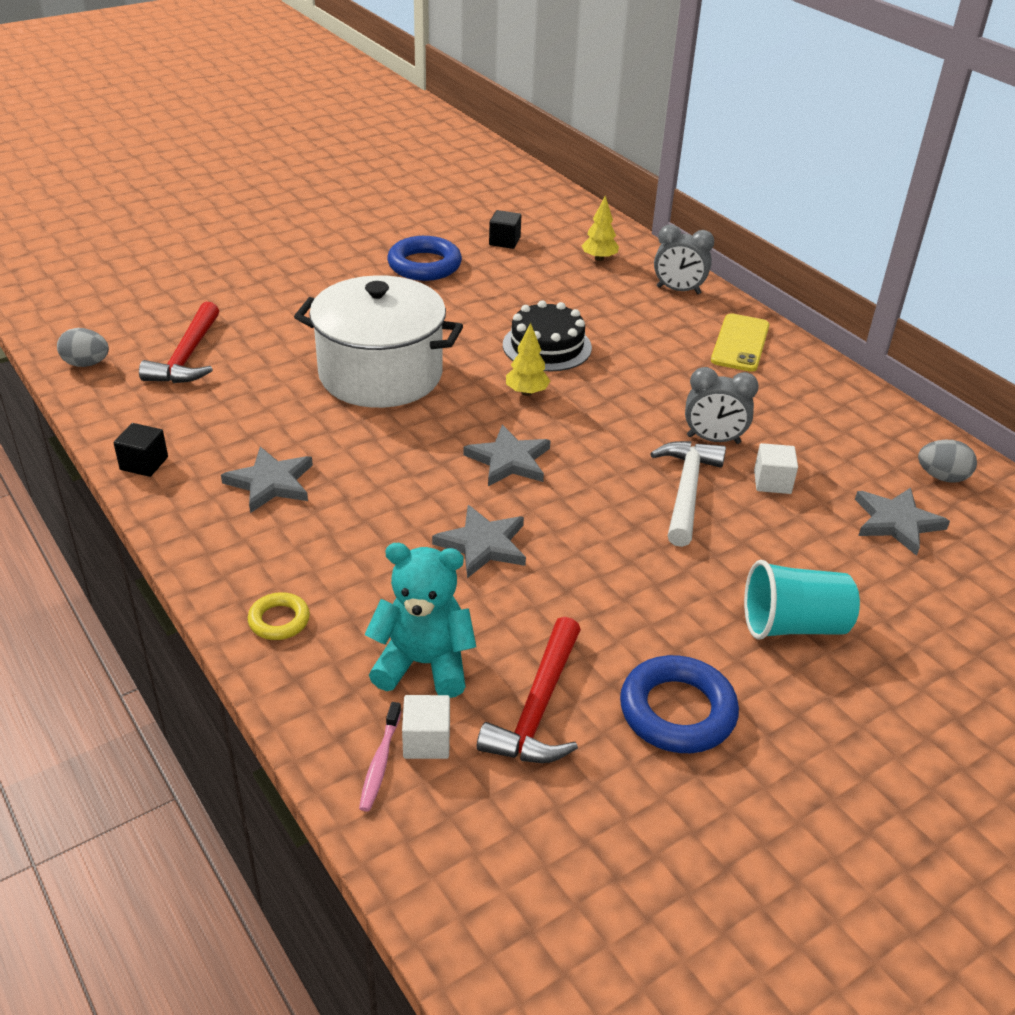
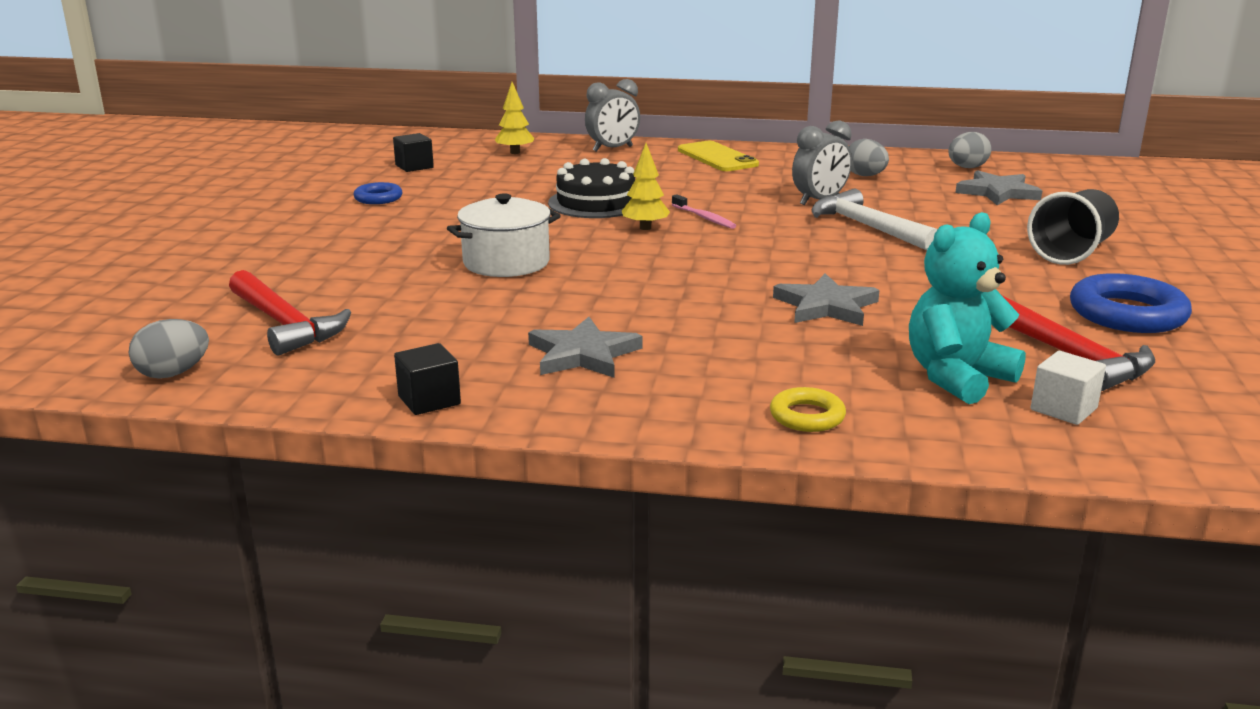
camera: 45 degrees left, 15 degrees down
(380, 374) = (506, 263): white pot -> white pot, size x0.59
(380, 762) = (1071, 436): pink toothbrush -> pink toothbrush (704, 218)
(424, 265) = (378, 198): blue ring -> blue ring, size x0.55
(509, 460) = (726, 262): grey star -> none
(772, 482) = (899, 204): white cube -> none
(793, 625) = (1071, 252): turquoise cup -> black cup
(819, 433) = (865, 176): none -> grey egg

